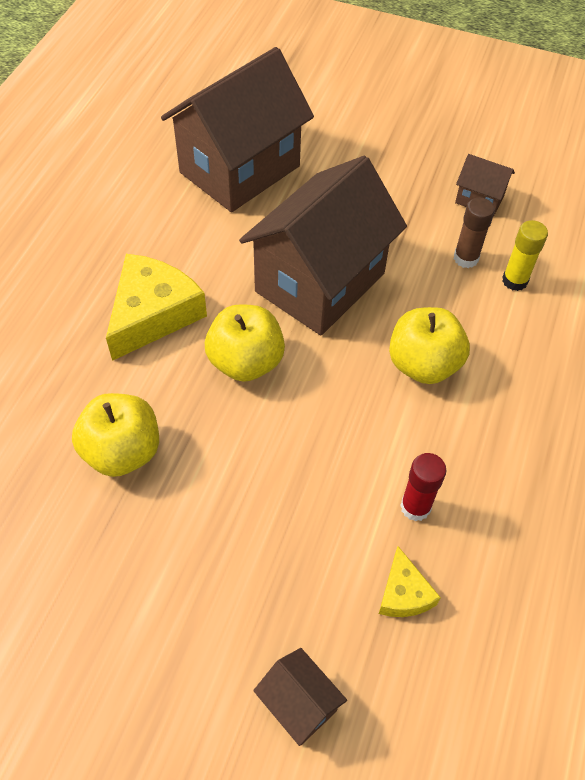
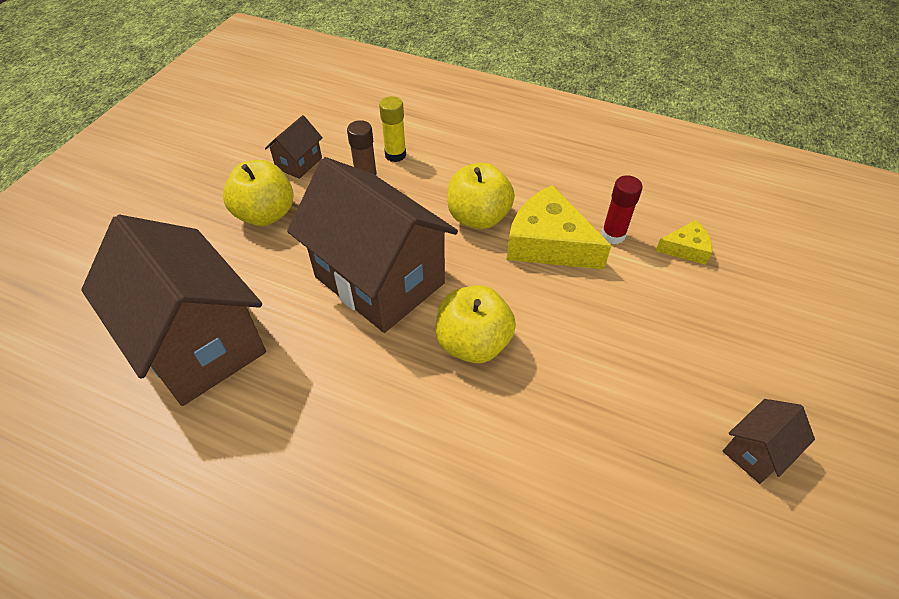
camera: 85 degrees left, 5 degrees down
(122, 451) = (585, 454): yellow apple -> yellow apple (265, 214)
(153, 314) = (404, 430): yellow cheese -> yellow cheese (548, 243)
(299, 704) = (790, 316): brown house -> brown house (756, 451)

